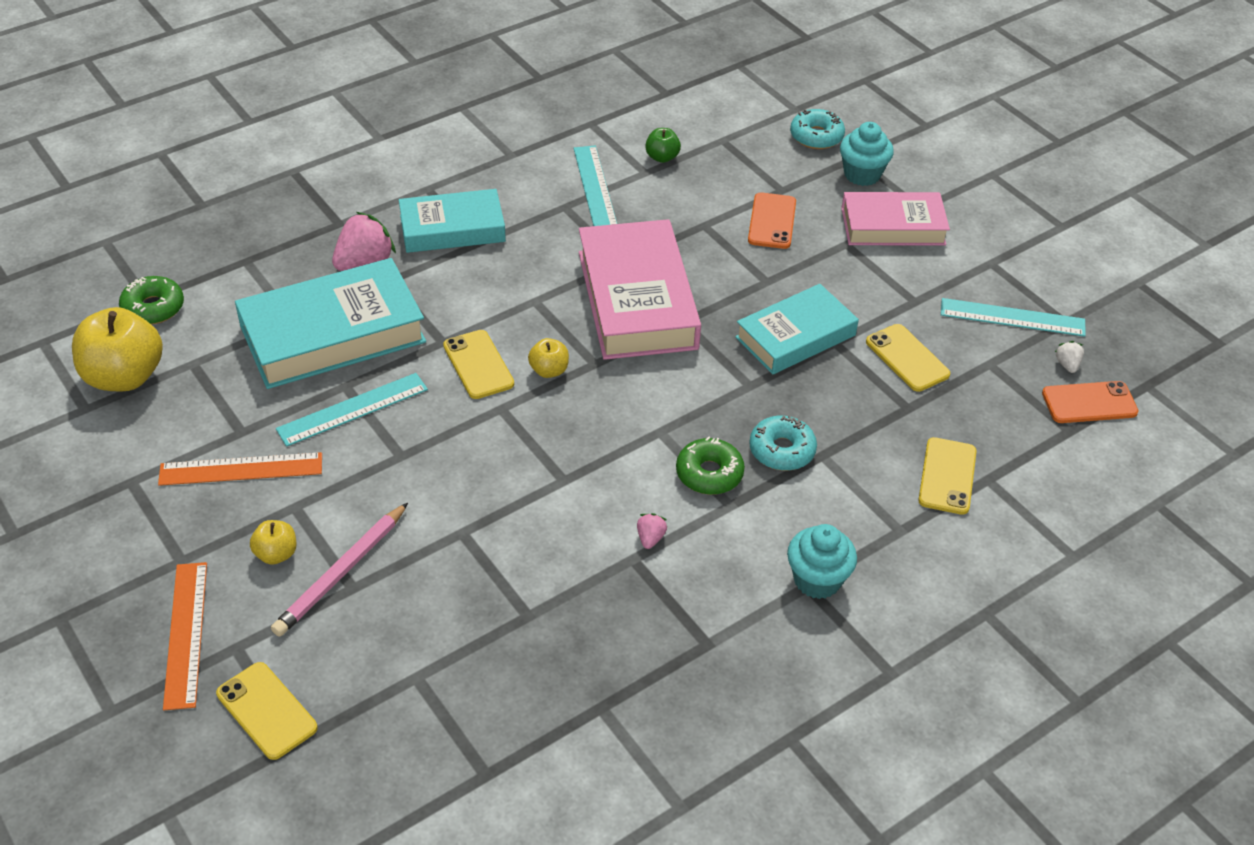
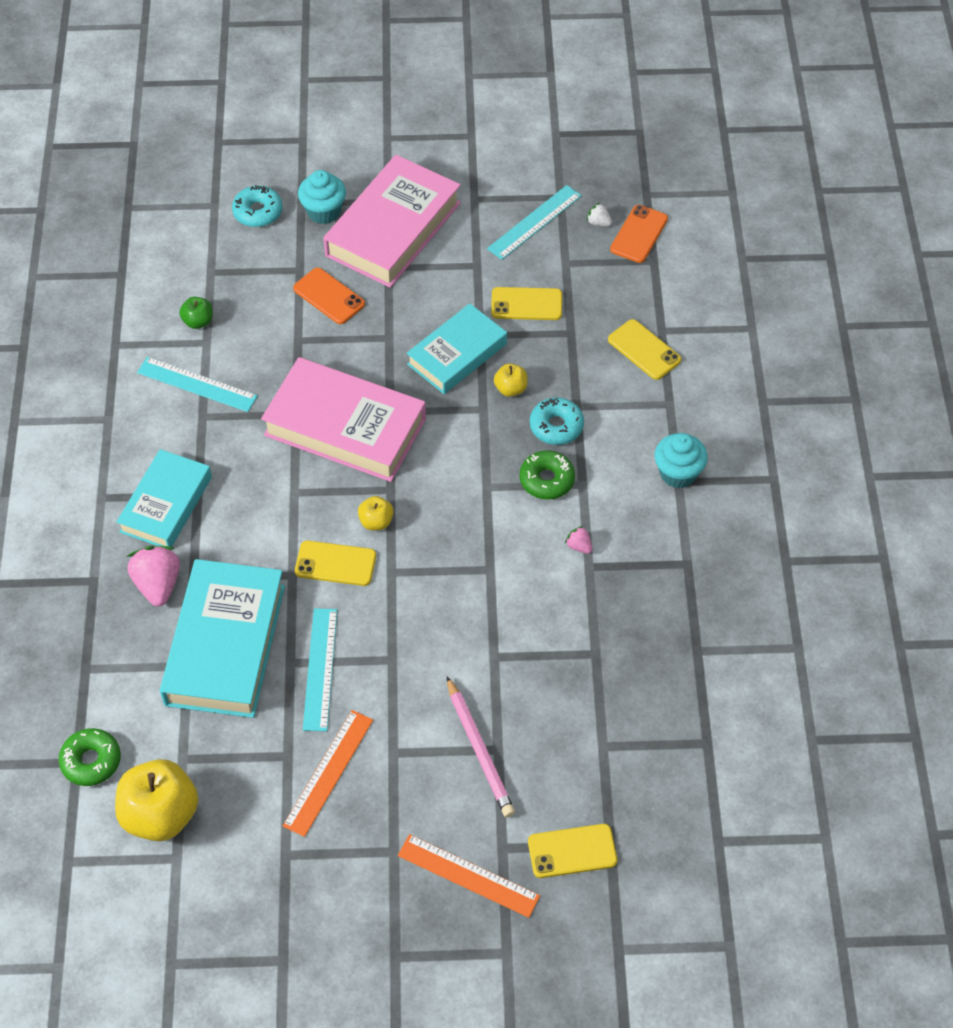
camera: 55 degrees left, 10 degrees up
(276, 554) = (432, 784): yellow apple -> yellow apple (510, 389)
(795, 336) = (457, 354): turquoise book -> turquoise book turned 45 degrees clockwise
(893, 226) = (393, 229): pink book -> pink book, size x1.54

